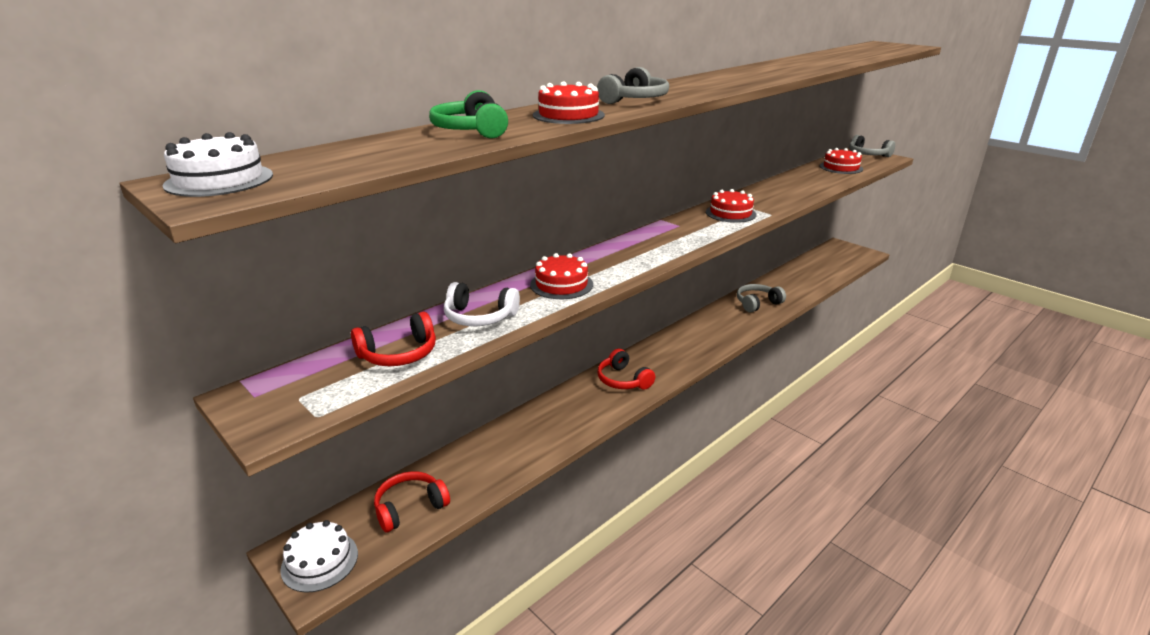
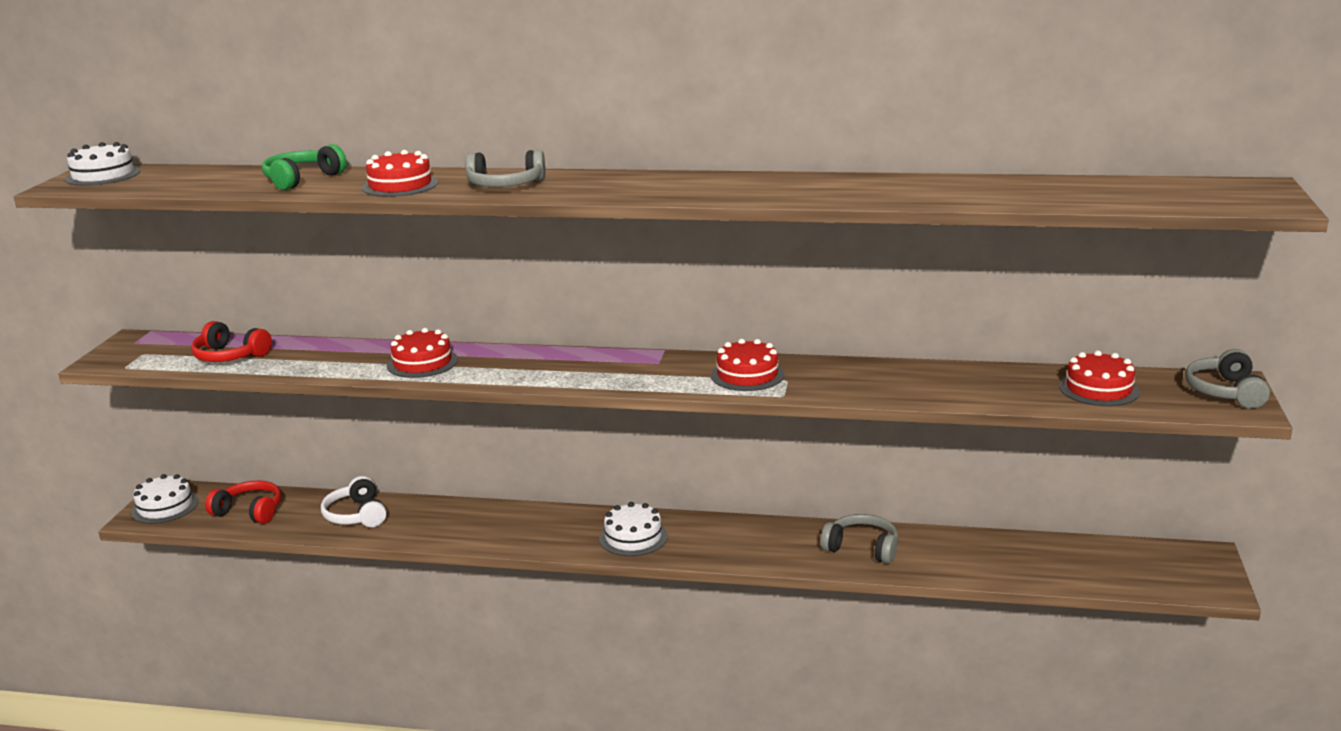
camera: 55 degrees right, 5 degrees down
(479, 317) = (319, 357): white headphones -> white headphones (356, 515)
(623, 380) = (549, 528): red headphones -> none
(671, 357) = (633, 537): none -> white cake

